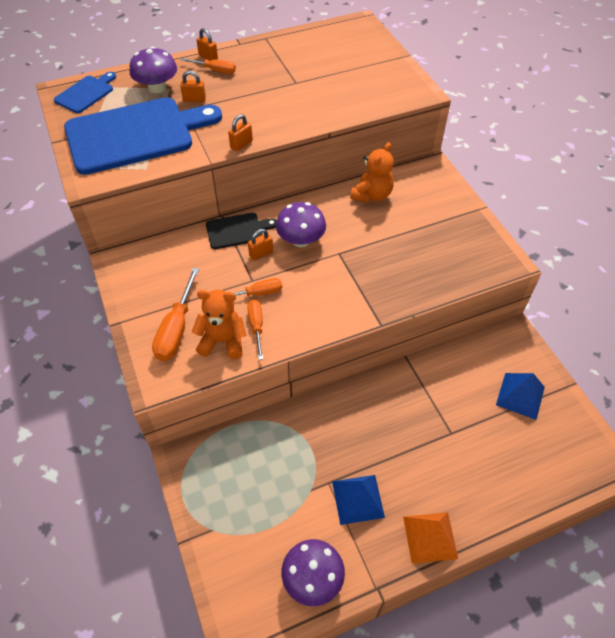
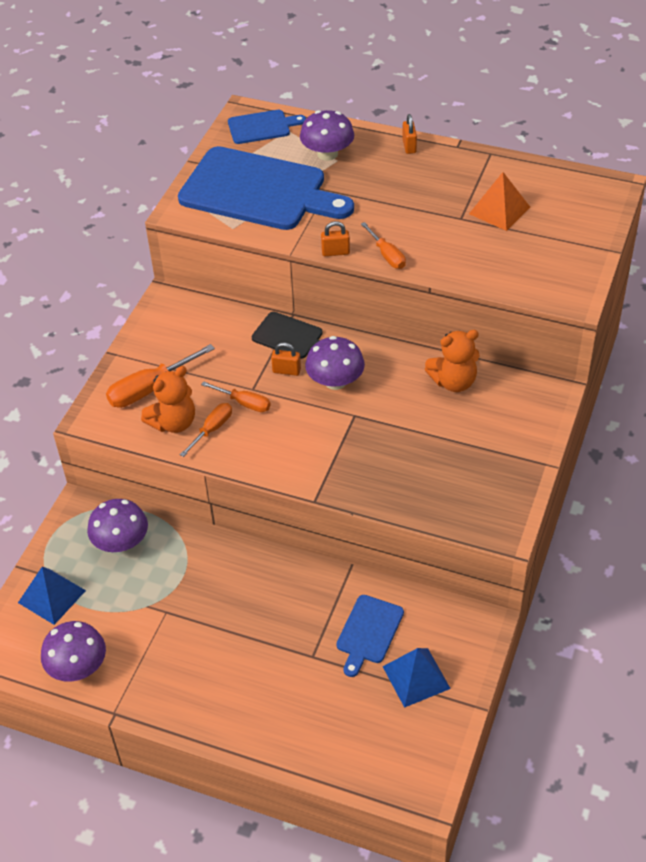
camera: 45 degrees right, 5 degrees down
(194, 100) = (346, 184): orange padlock -> none
(215, 70) = (400, 164): orange screwdriver -> orange screwdriver (387, 255)
(223, 341) = (173, 423): orange teddy bear -> orange teddy bear turned 90 degrees clockwise
(241, 460) = (121, 542): none -> purple mushroom
(358, 499) = (174, 641): blue pyramid -> blue pyramid (52, 596)
(430, 537) = (196, 714): orange pyramid -> orange pyramid (499, 210)
(464, 390) = (368, 632): none -> blue cutting board

